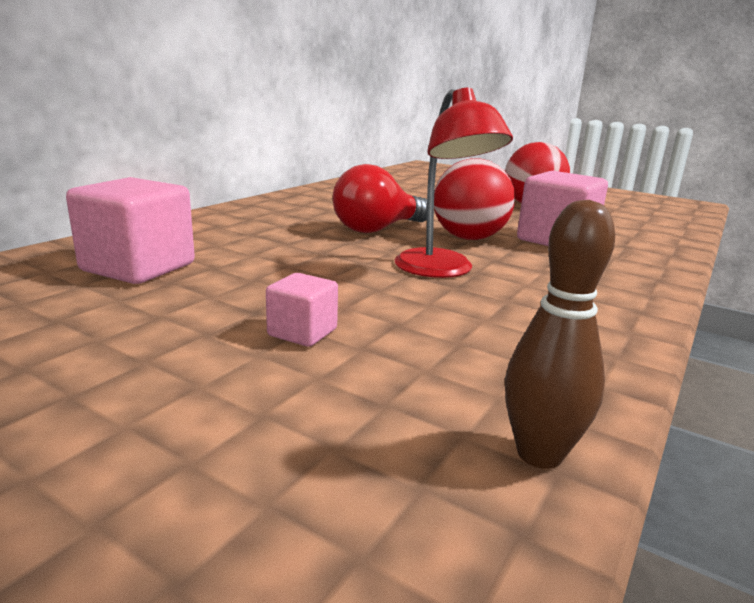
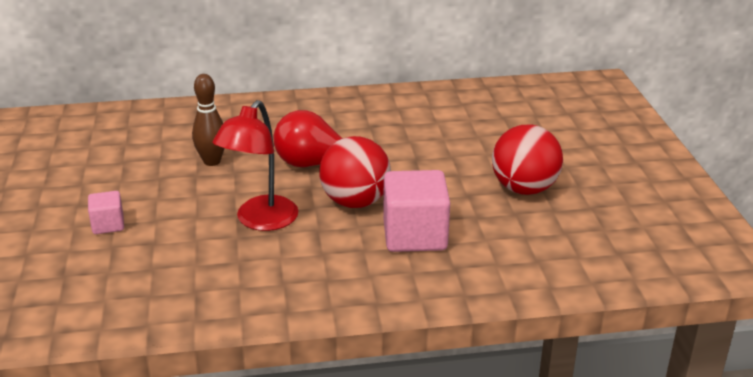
camera: 50 degrees right, 10 degrees up
(138, 267) = (129, 143): pink cube -> none
(539, 454) = (60, 325): brown bowling pin -> brown bowling pin (212, 161)

